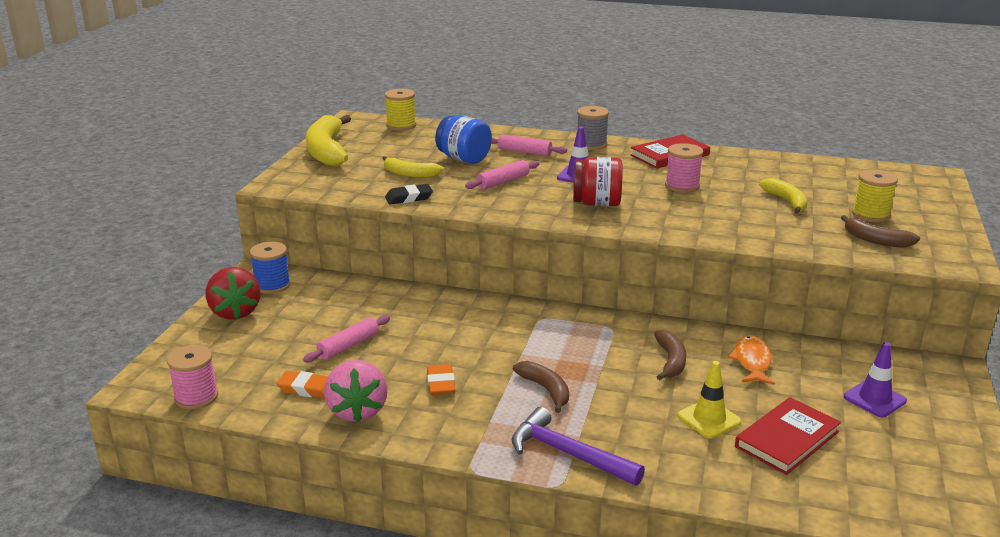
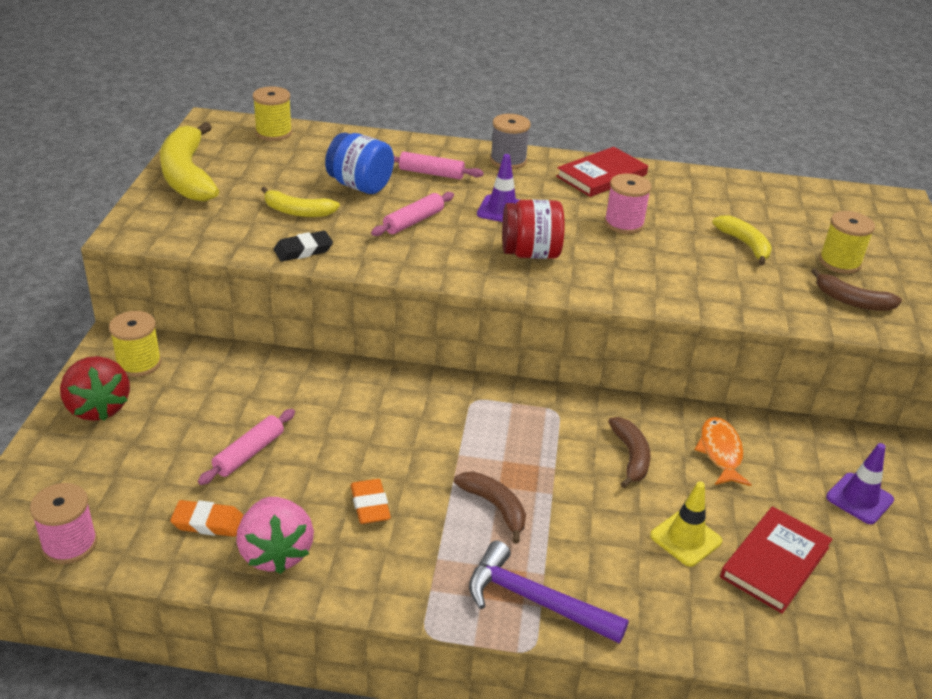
camera: 10 degrees left, 10 degrees up
(272, 285) = (139, 363): blue spool -> yellow spool

